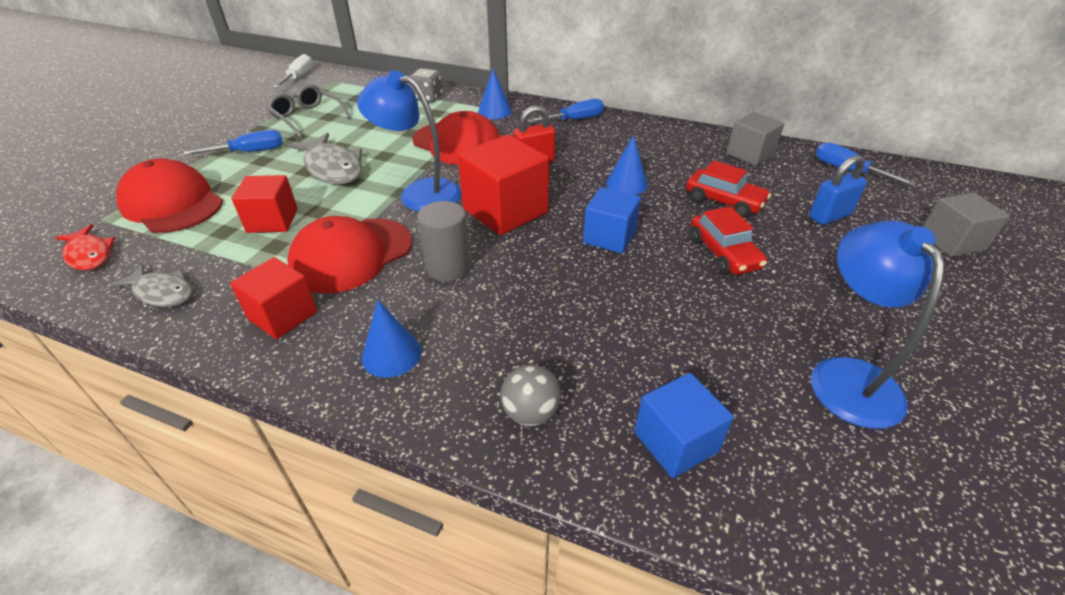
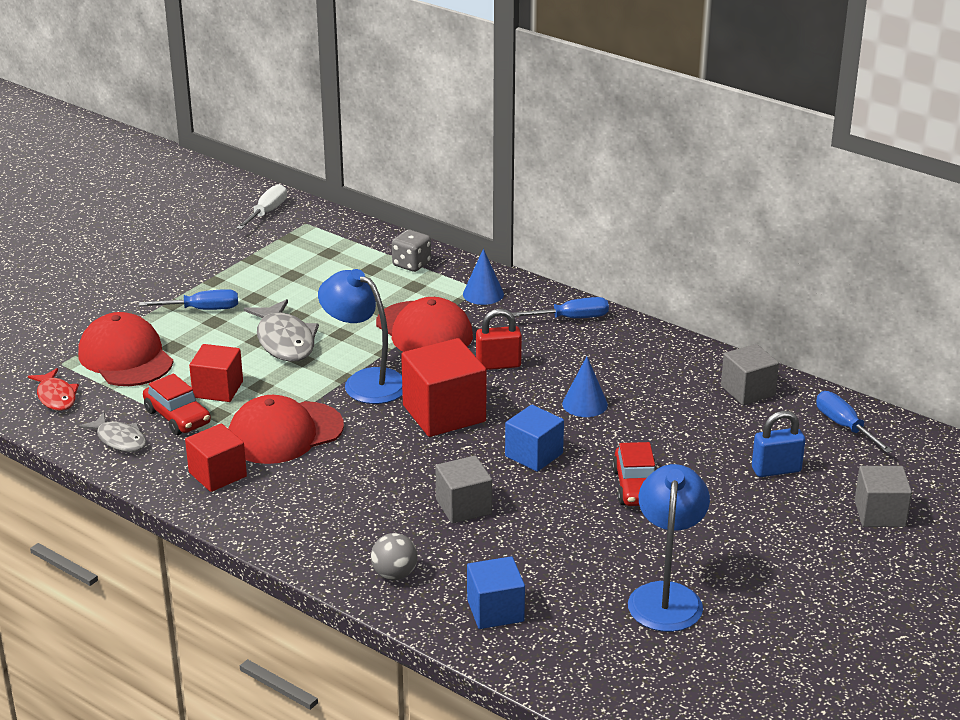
camera: 15 degrees right, 10 degrees down
(307, 117) = (268, 273): grey glasses -> none
(391, 354) = (300, 518): blue cone -> none
(448, 267) = (369, 458): grey cylinder -> none
(569, 305) = (463, 507): none -> grey cube
(724, 201) = (675, 438): red car -> red car (177, 417)

